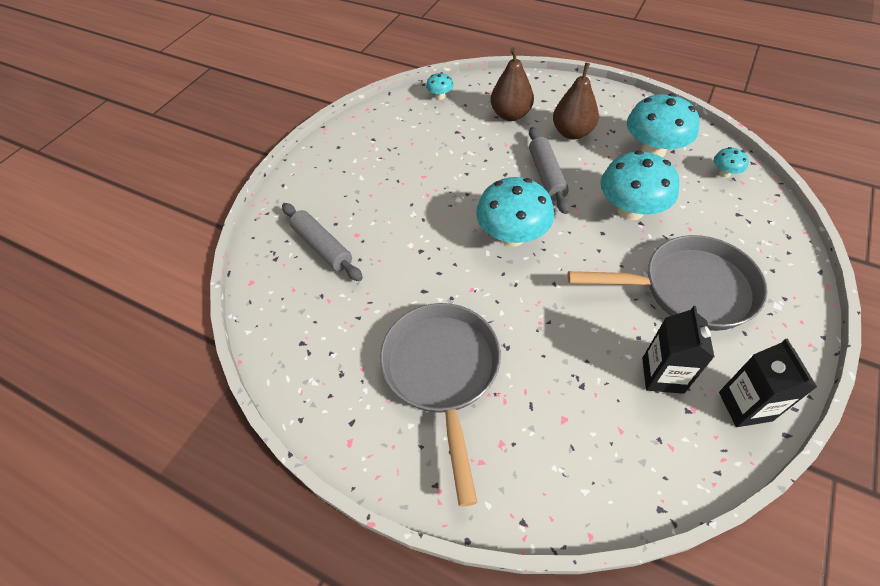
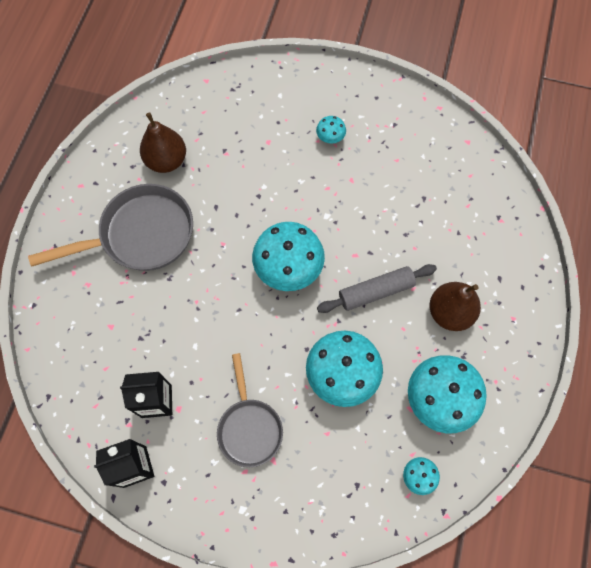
camera: 75 degrees right, 15 degrees up
(322, 247) = (250, 120): grey rolling pin -> none
(440, 96) = (478, 171): turquoise mushroom -> turquoise mushroom (330, 138)
(510, 115) = (465, 246): brown pear -> brown pear (166, 161)
(688, 289) = (249, 427): grey pan -> grey pan, size x0.63

